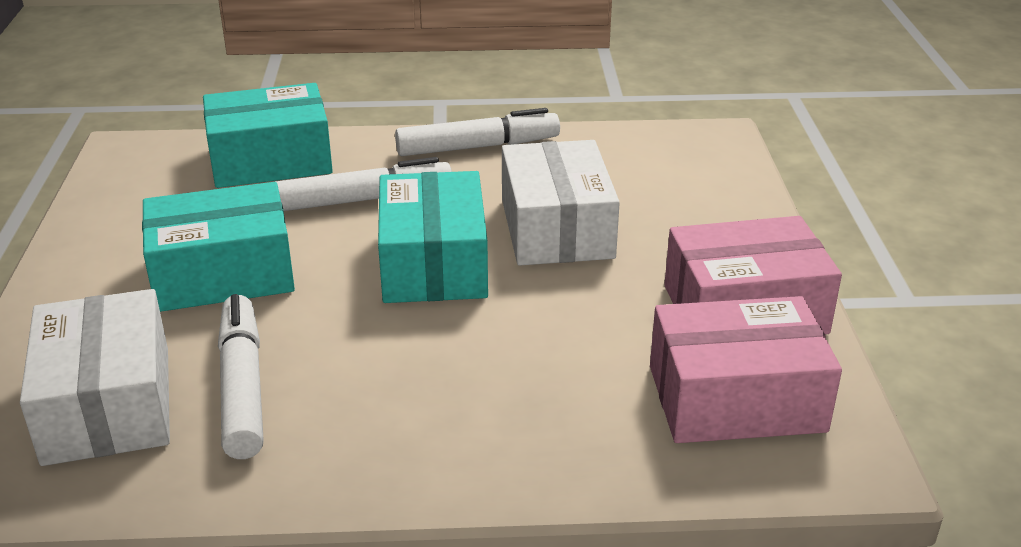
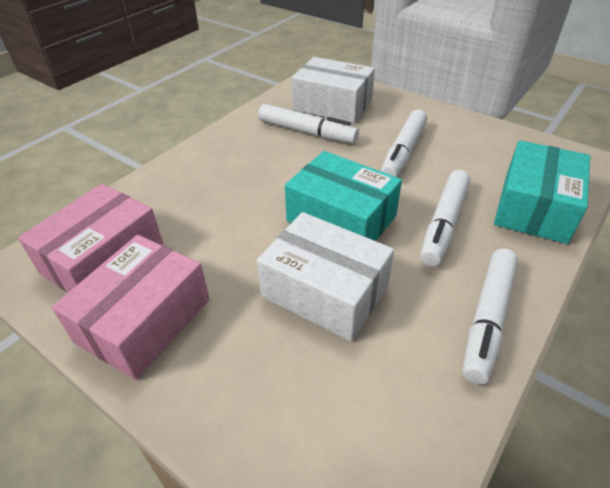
camera: 130 degrees right, 10 degrees up
(223, 273) = (403, 152): turquoise box -> white marker

